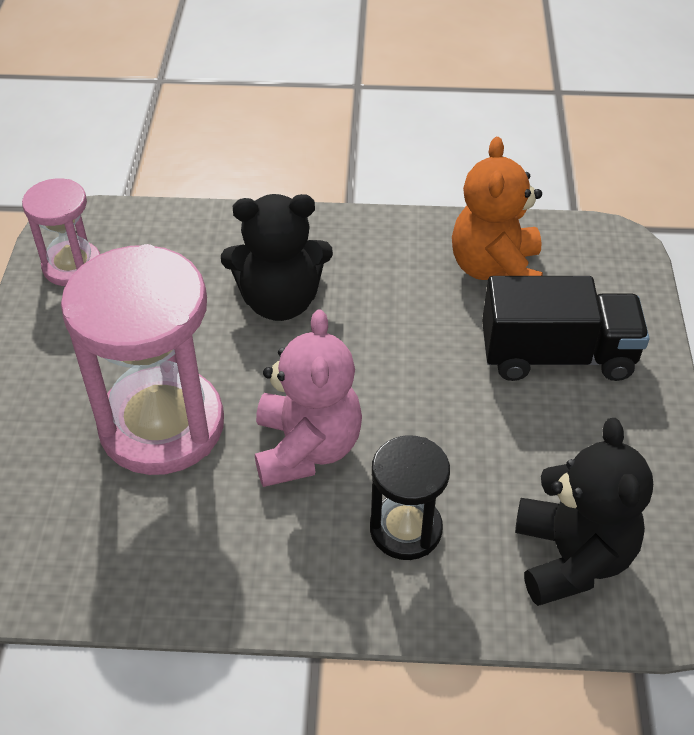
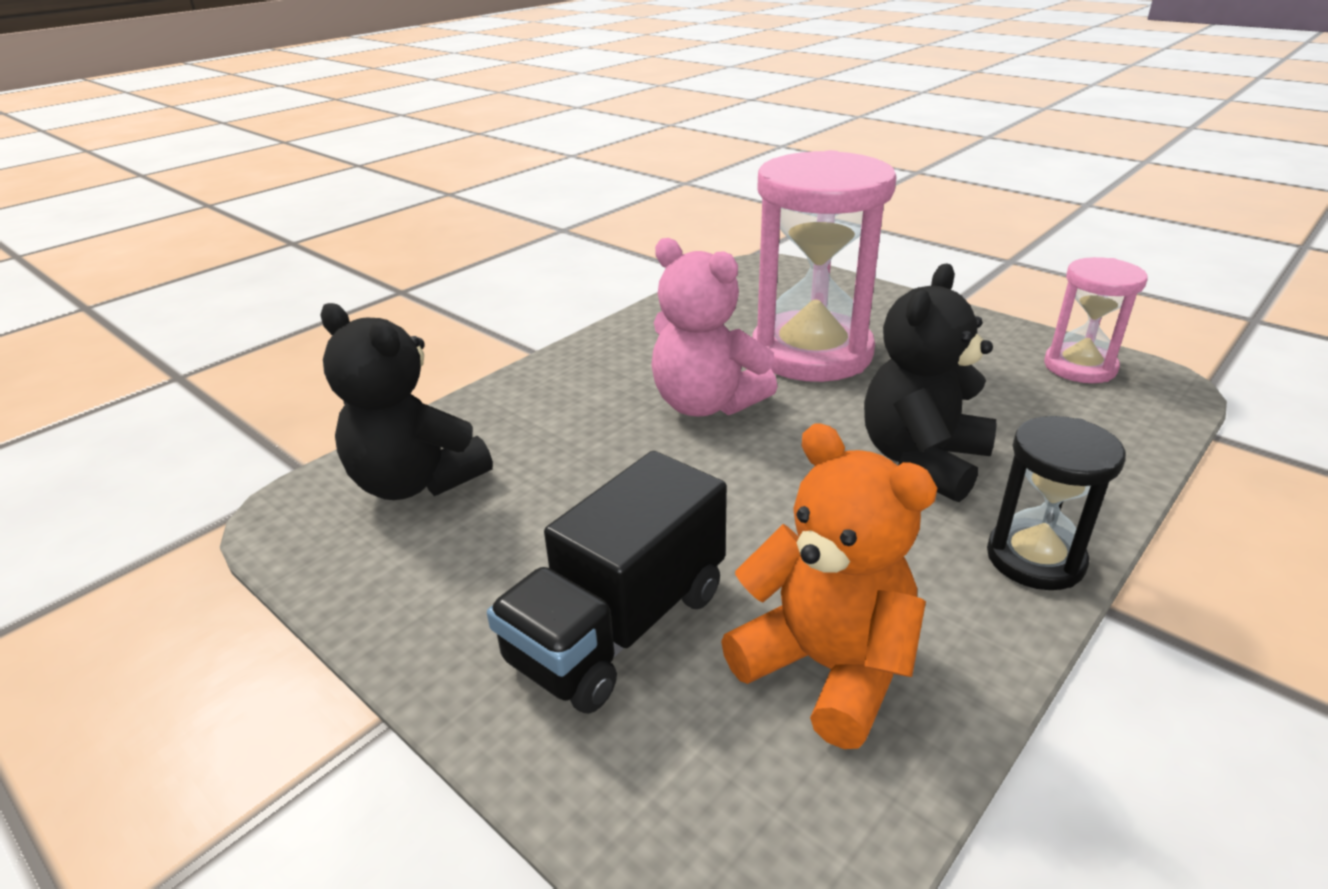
camera: 130 degrees right, 15 degrees down
(405, 529) = (566, 416): black hourglass -> black hourglass (1035, 558)

